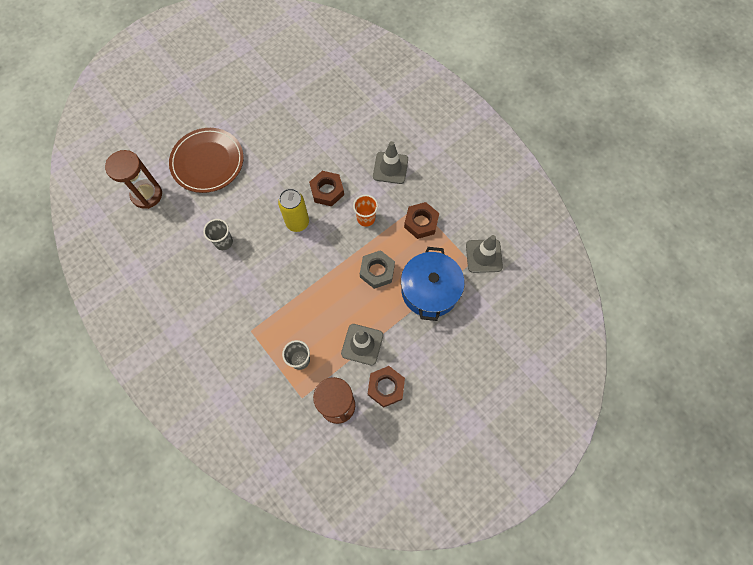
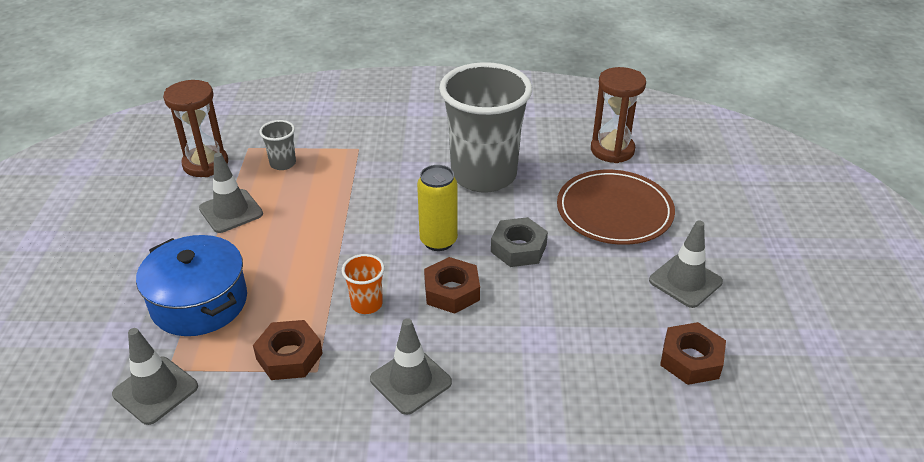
camera: 130 degrees right, 30 degrees down
(223, 242) = (484, 175): grey cup -> grey cup, size x2.47
(240, 107) = (685, 281): none -> grey traffic cone
(377, 271) = (288, 271): grey nut -> grey nut (518, 248)
(386, 387) = (167, 203): brown nut -> brown nut (691, 359)

